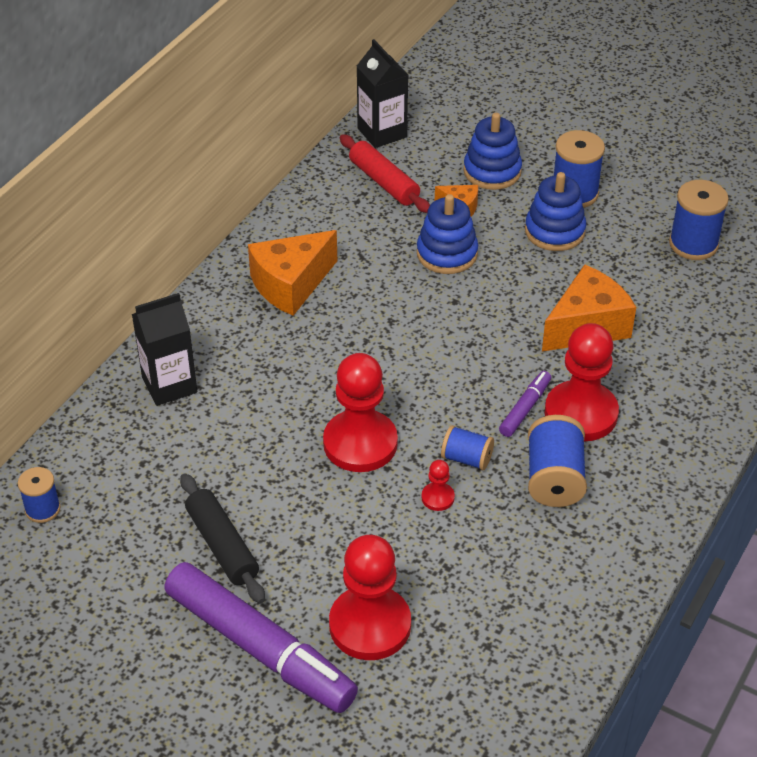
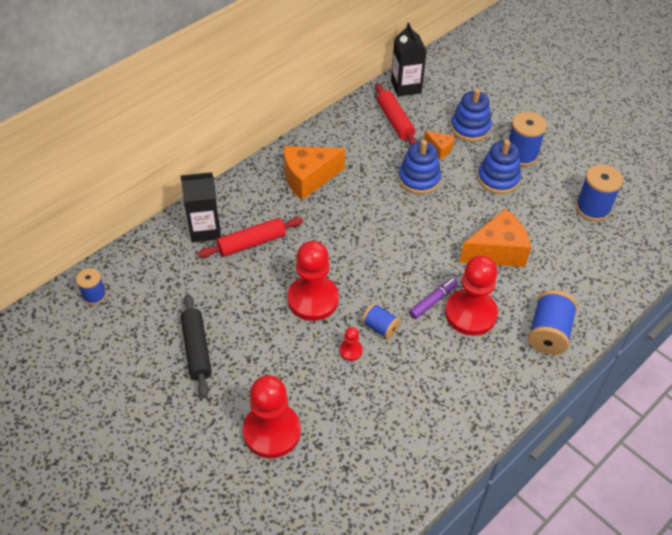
camera: 15 degrees right, 5 degrees up
(244, 388) = (252, 243): none -> red rolling pin
(260, 648) = (194, 428): purple marker -> none
(554, 479) = (435, 357): blue spool -> blue spool (548, 333)

